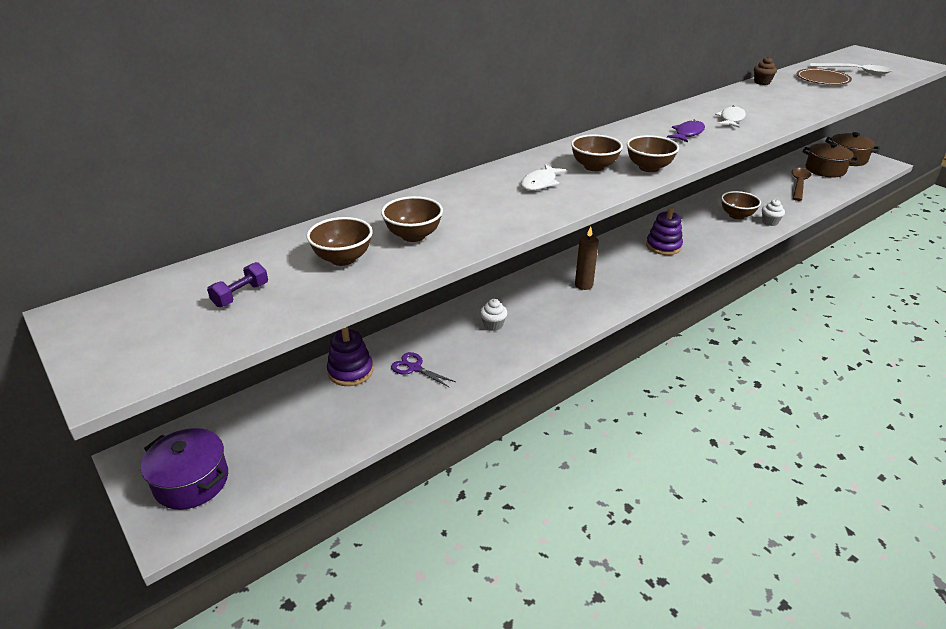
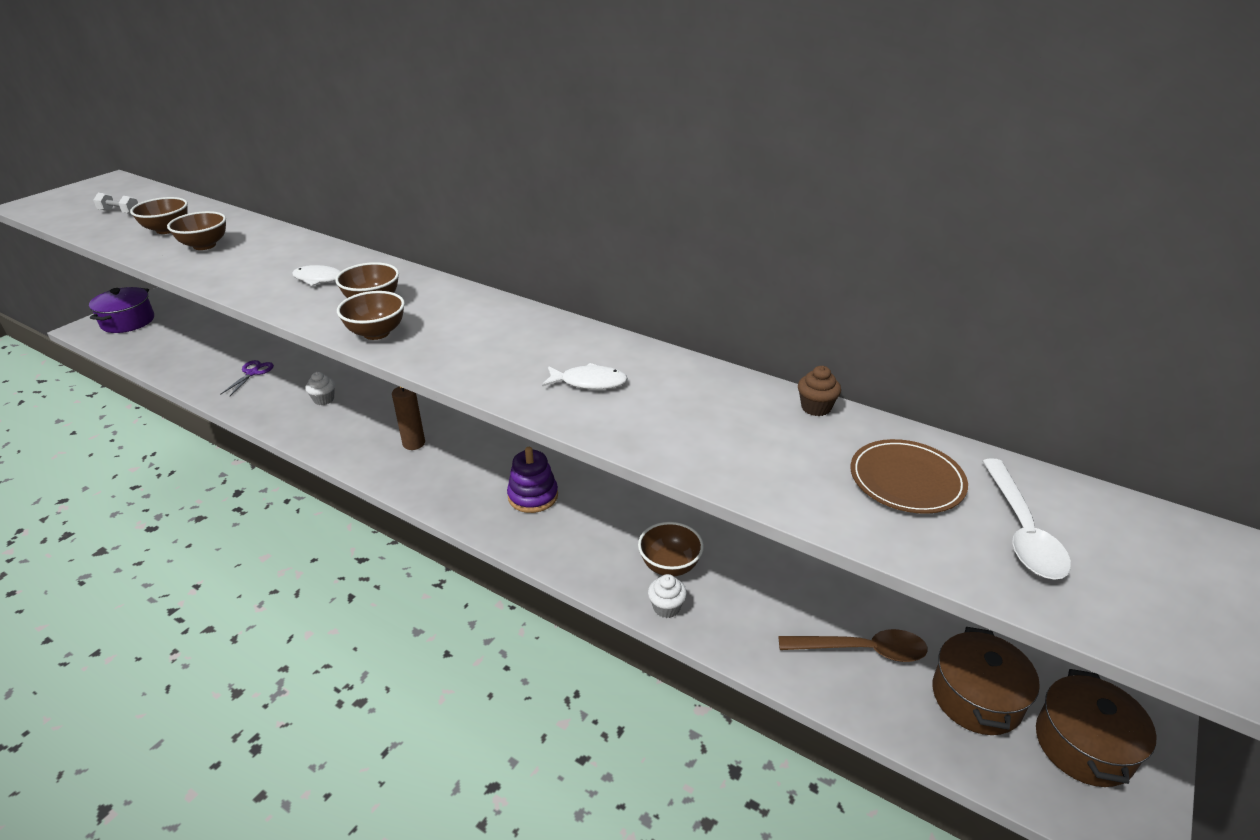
camera: 70 degrees right, 0 degrees up
(241, 295) = (120, 212): purple dumbbell -> white dumbbell
(350, 371) = (248, 346): purple stacking toy -> none
(688, 133) = (508, 351): purple fish -> none

